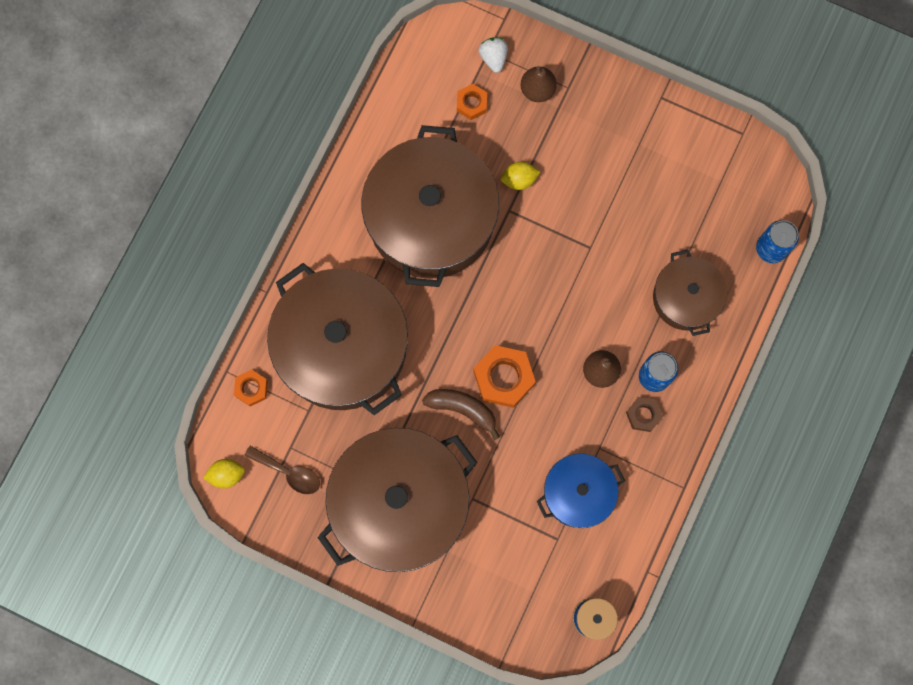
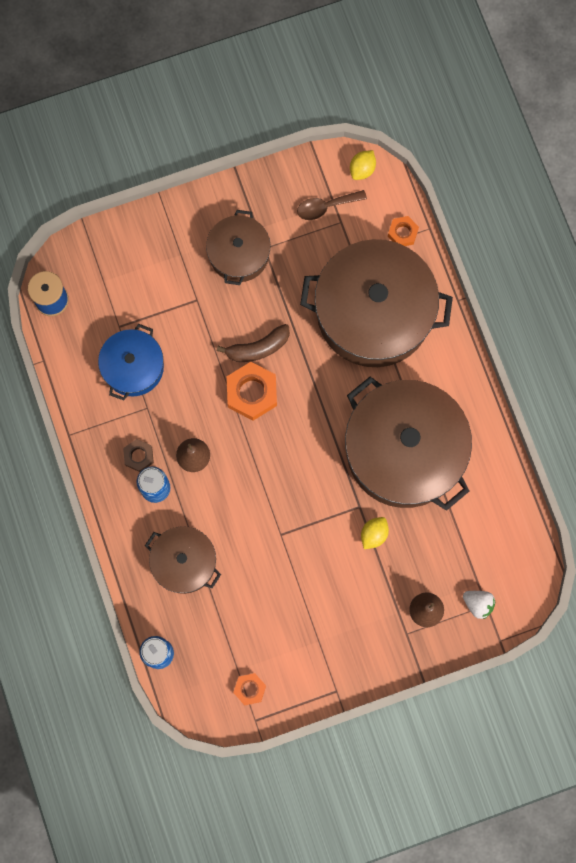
camera: 135 degrees right, 0 degrees up
(399, 503) = (239, 254): brown pot -> brown pot, size x0.53
(471, 103) = (459, 556): orange nut -> orange nut (249, 689)

